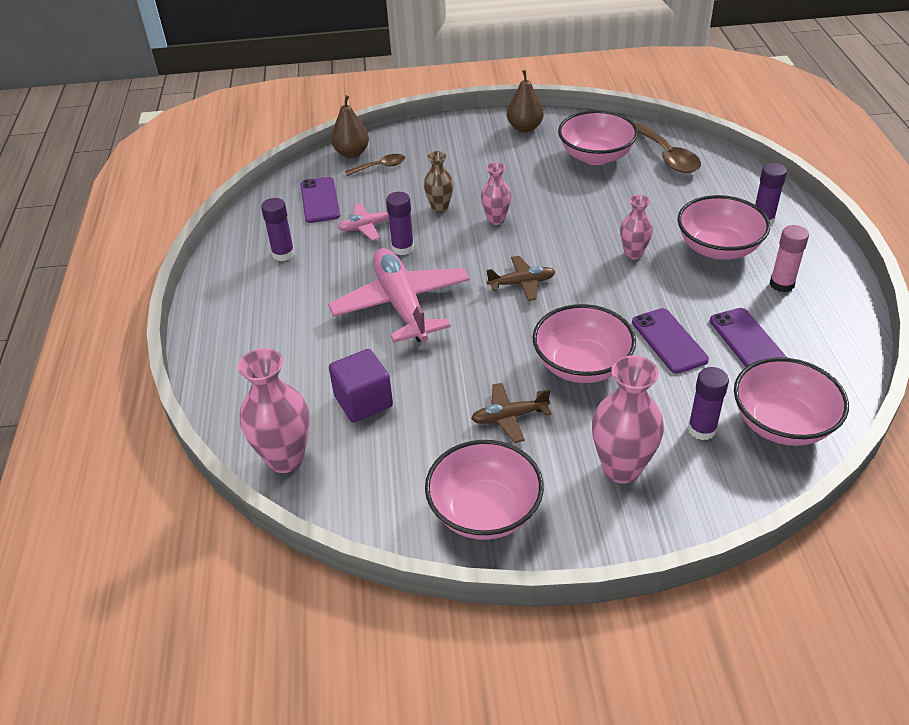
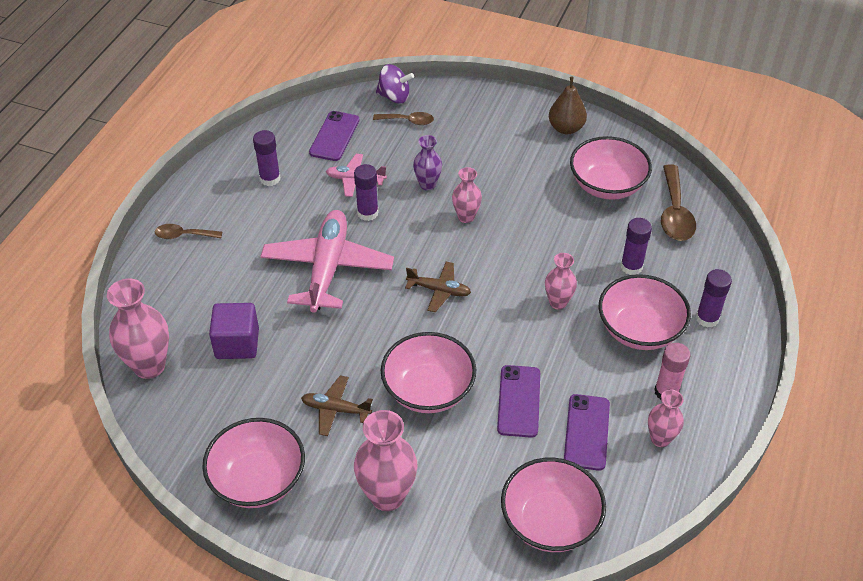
camera: 25 degrees right, 5 degrees up
(230, 331) = (183, 235): none -> brown spoon
(352, 153) = (394, 97): brown pear -> purple spinning top
(440, 207) = (427, 184): brown vase -> purple vase
(702, 429) = (478, 494): purple glue stick -> purple glue stick (631, 267)
(810, 320) = (660, 439): none -> pink vase

